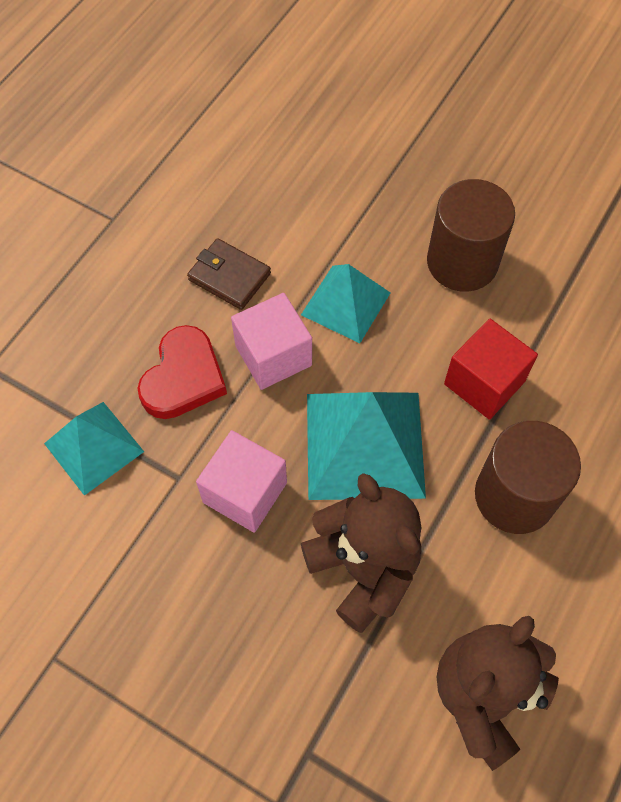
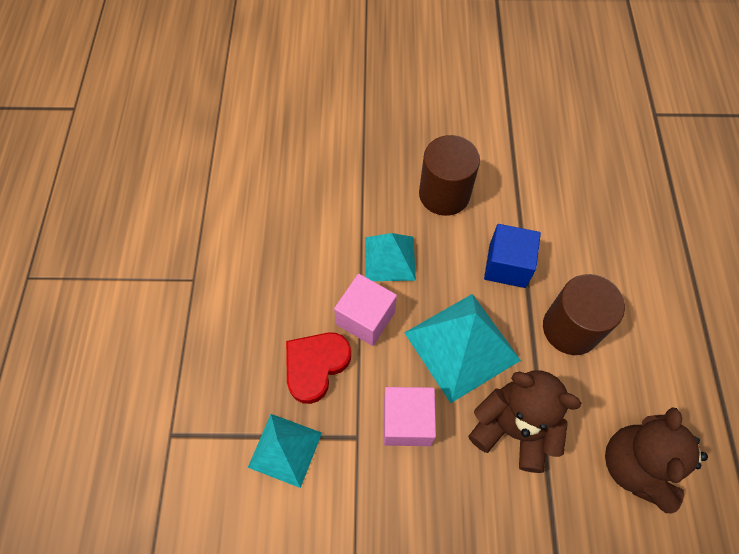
camera: 30 degrees left, 0 degrees up
(183, 378) = (315, 366): red heart -> red heart turned 135 degrees counterclockwise
(229, 277) = (301, 279): brown wallet -> none
(484, 382) = (507, 265): red cube -> blue cube

